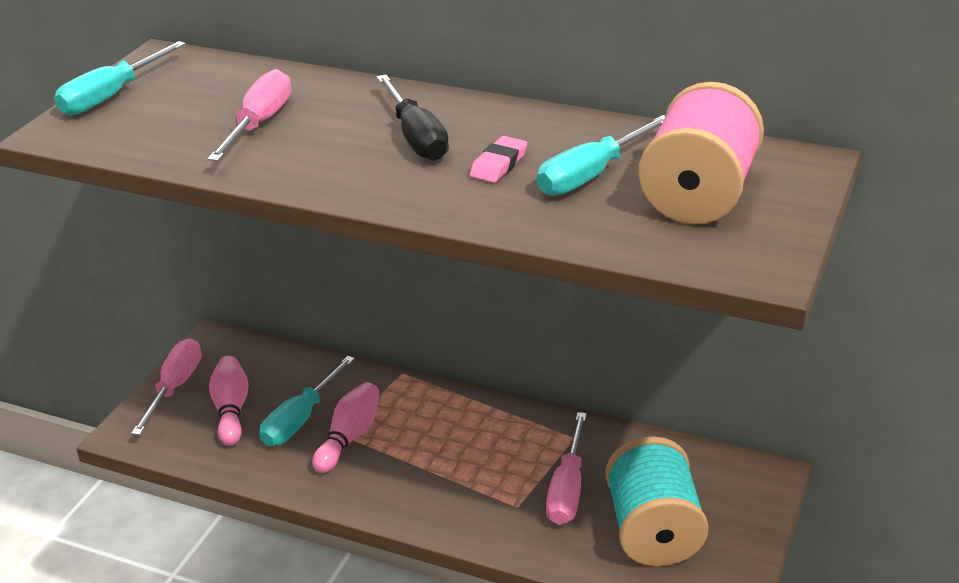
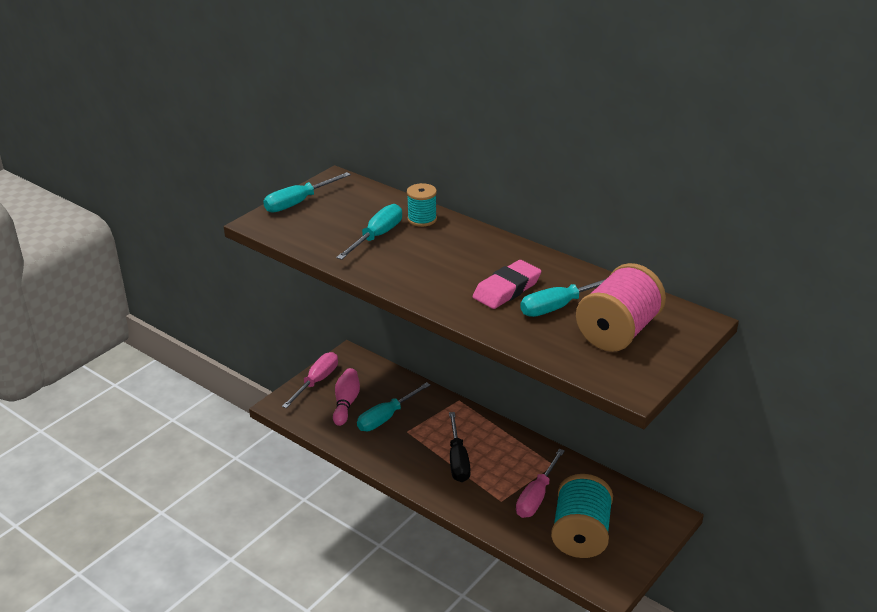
camera: 15 degrees right, 0 degrees up
(259, 124) = (377, 236): pink screwdriver -> turquoise screwdriver
(321, 90) = (422, 219): none -> turquoise spool
(349, 437) = (412, 435): pink bowling pin -> none
(416, 137) = (465, 262): black screwdriver -> black screwdriver (458, 460)
(499, 164) = (507, 289): pink eraser -> pink eraser, size x1.65

